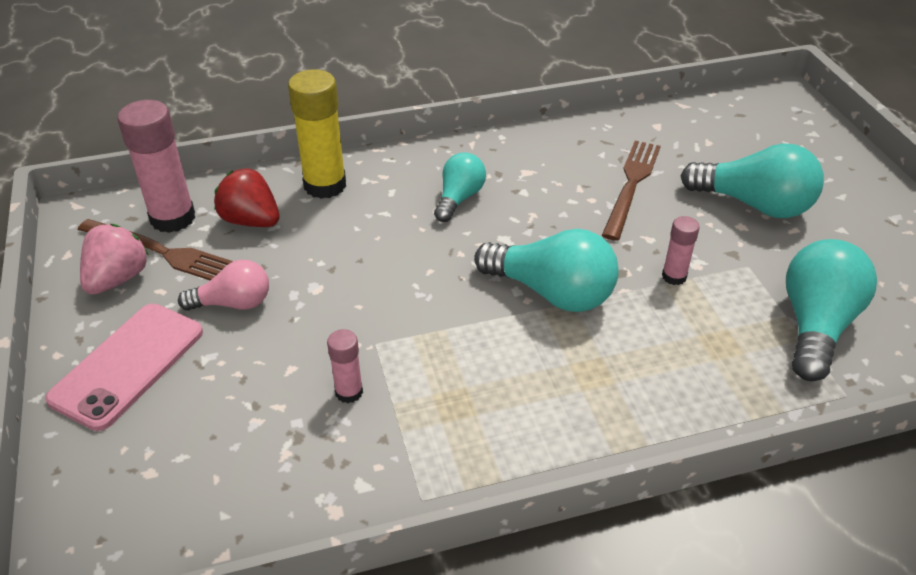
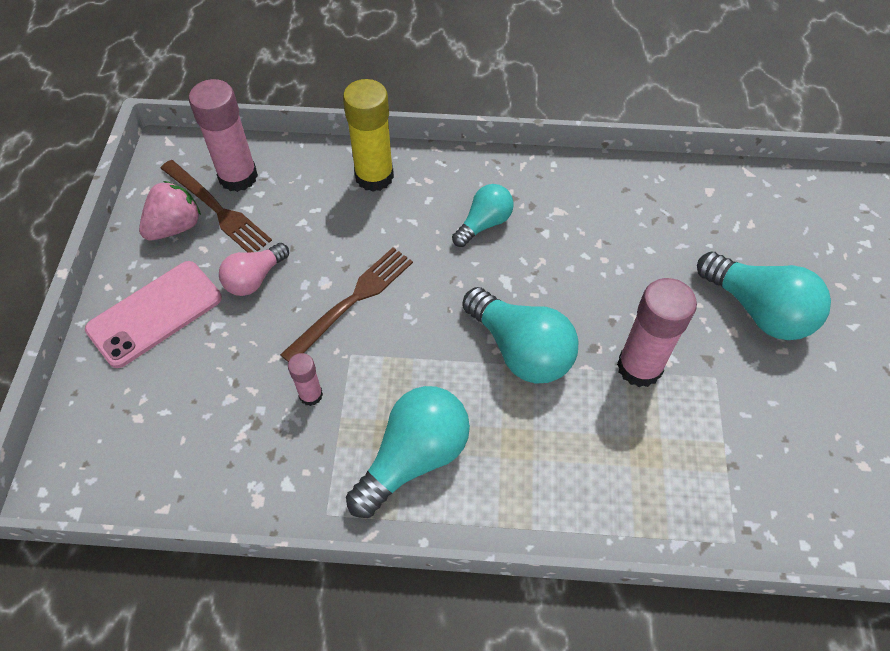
camera: 20 degrees right, 15 degrees up
(233, 303) = (254, 279): pink light bulb -> pink light bulb turned 120 degrees clockwise
(251, 221) = (299, 198): red strawberry -> none
(631, 185) = (649, 254): brown fork -> brown fork (352, 301)
(674, 276) = (639, 367): pink glue stick -> pink glue stick, size x1.94
(815, 325) = (746, 461): turquoise light bulb -> turquoise light bulb (414, 457)

